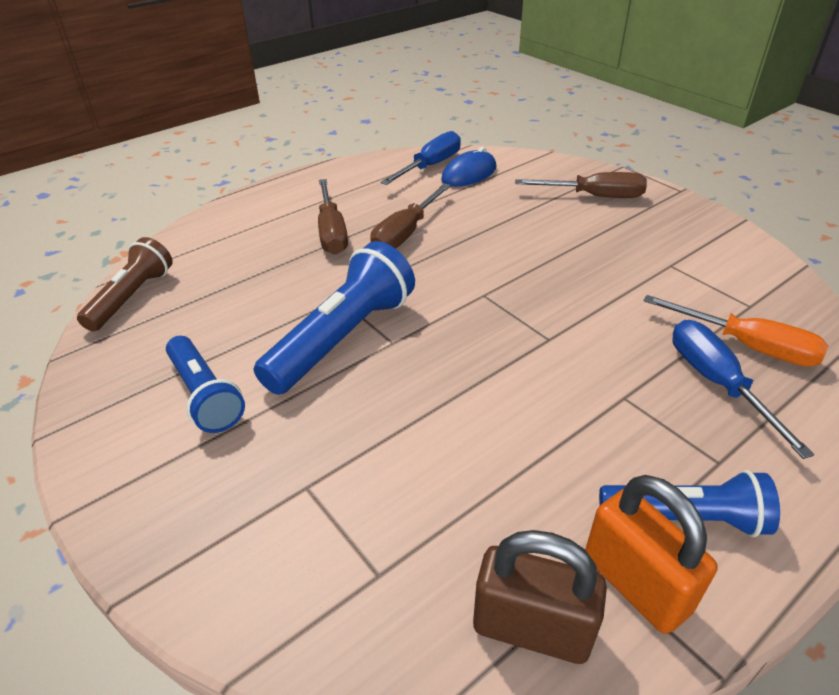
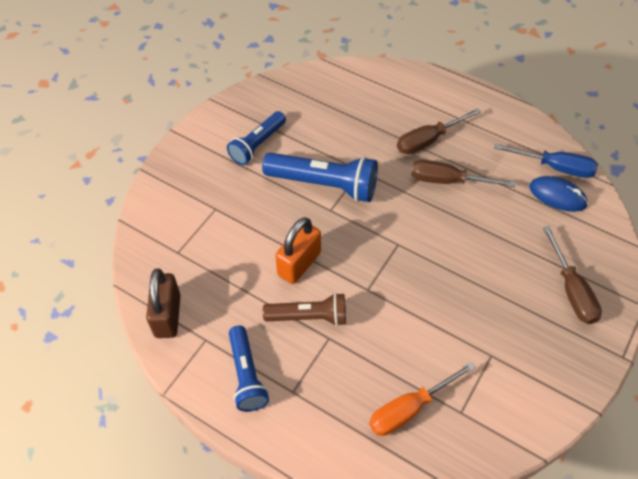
camera: 70 degrees right, 15 degrees up
(132, 297) = (318, 78): brown flashlight -> brown flashlight (309, 317)
(636, 583) = (201, 355): orange padlock -> orange padlock (299, 264)
(716, 383) = (362, 389): blue screwdriver -> none
(747, 346) = (409, 409): orange screwdriver -> orange screwdriver turned 45 degrees clockwise

